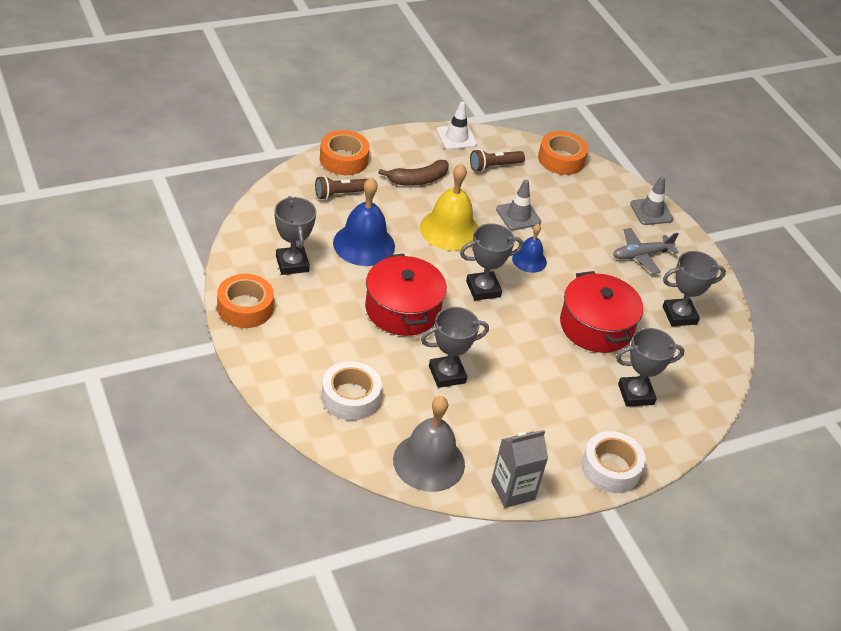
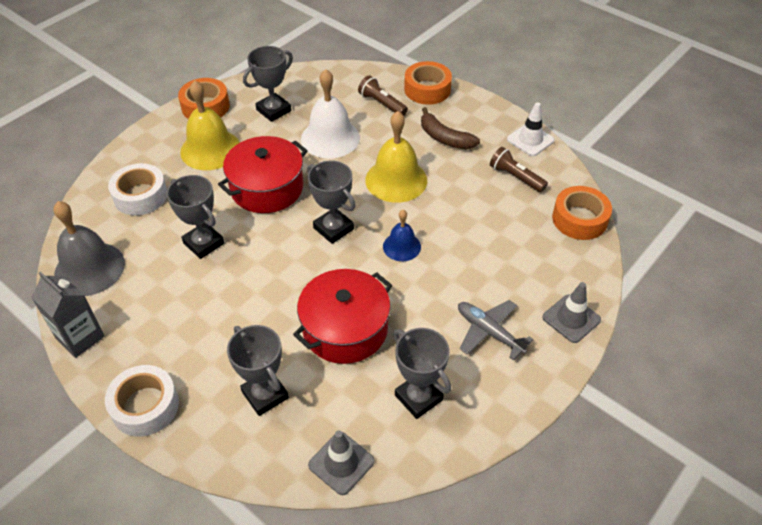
camera: 70 degrees right, 5 degrees up
(317, 327) = (210, 149): none -> yellow bell
(364, 244) = (330, 138): blue bell -> white bell
(518, 216) = (459, 217): grey traffic cone -> grey traffic cone (341, 463)

